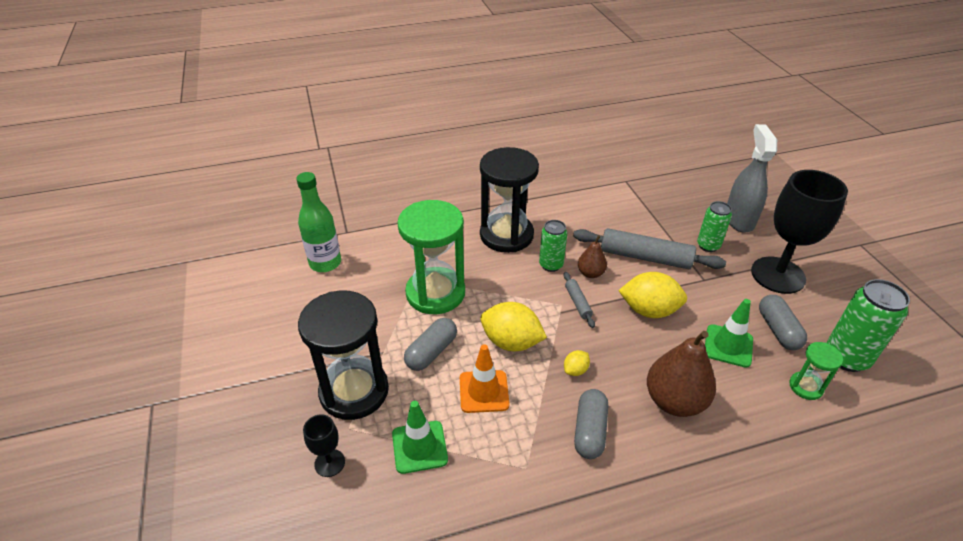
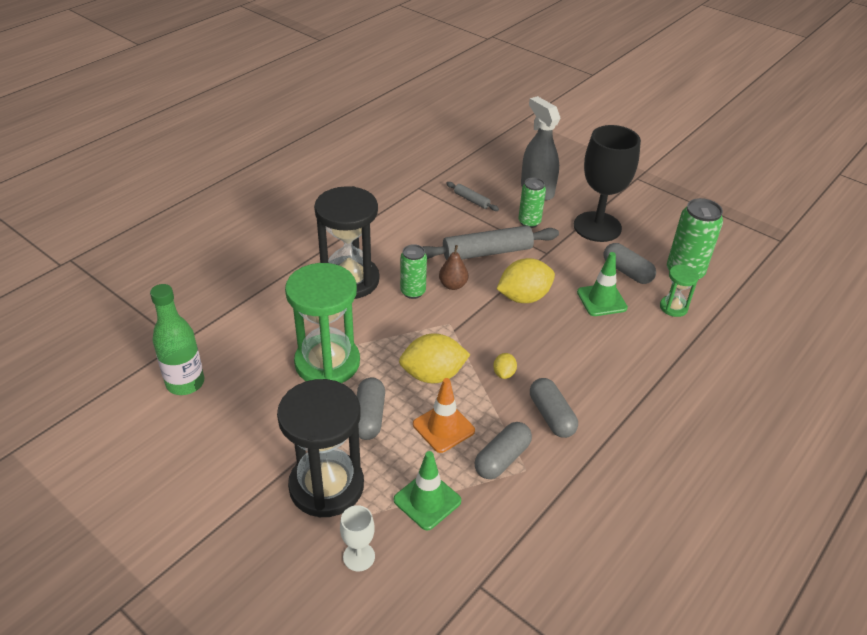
camera: 35 degrees left, 0 degrees up
(329, 463) = (359, 556): black goblet -> white goblet
(512, 446) = (502, 459): none -> grey capsule
(578, 302) = (462, 315): grey rolling pin -> grey rolling pin (471, 200)
(674, 401) = (595, 362): brown pear -> none

